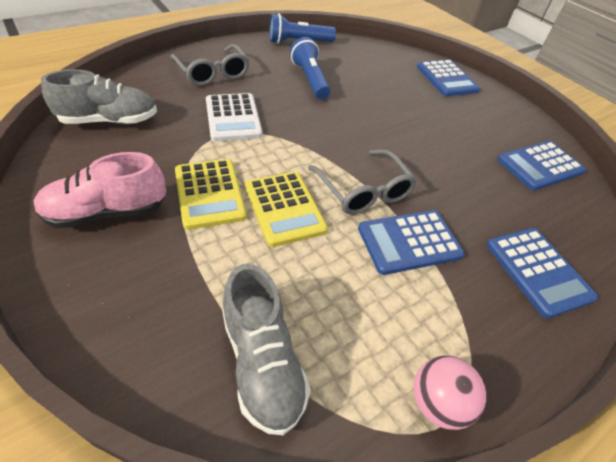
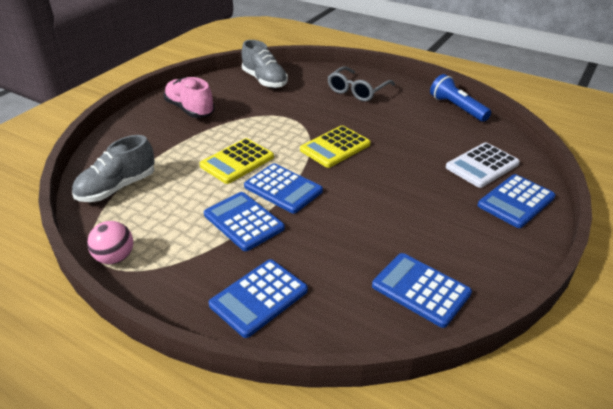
camera: 70 degrees right, 10 degrees down
(209, 193) = (229, 132): yellow calculator -> yellow calculator (335, 147)
(233, 118) = (312, 115): white calculator -> white calculator (482, 165)
(310, 79) = (403, 129): blue flashlight -> none
(363, 190) = (283, 189): grey glasses -> blue calculator

